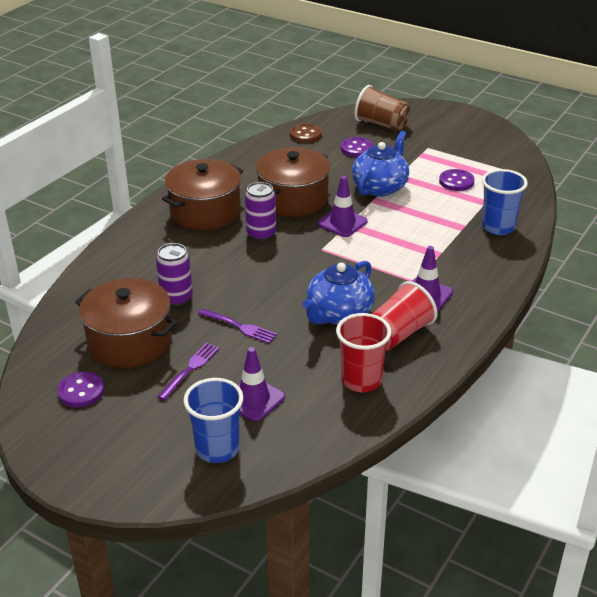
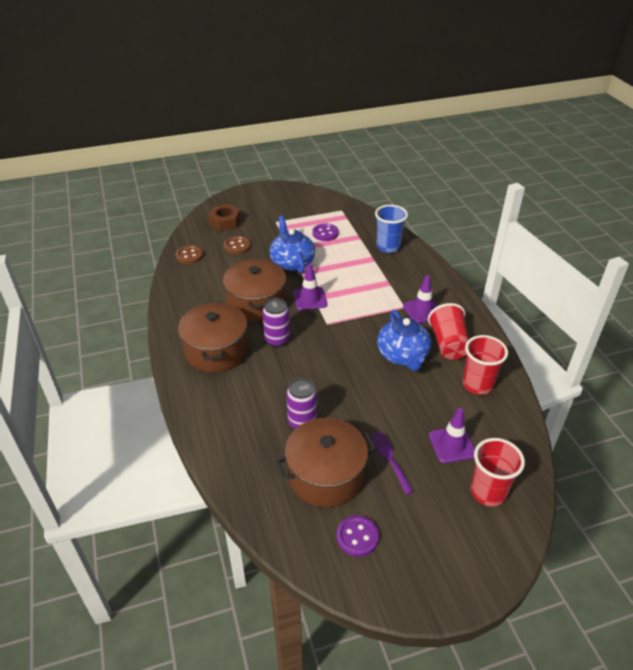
camera: 50 degrees left, 5 degrees up
(217, 449) = (488, 492): blue cup -> red cup
(239, 326) = (368, 408): purple fork -> none
(356, 148) = (237, 246): purple button -> brown button
(381, 124) = (225, 222): brown cup -> brown nut

